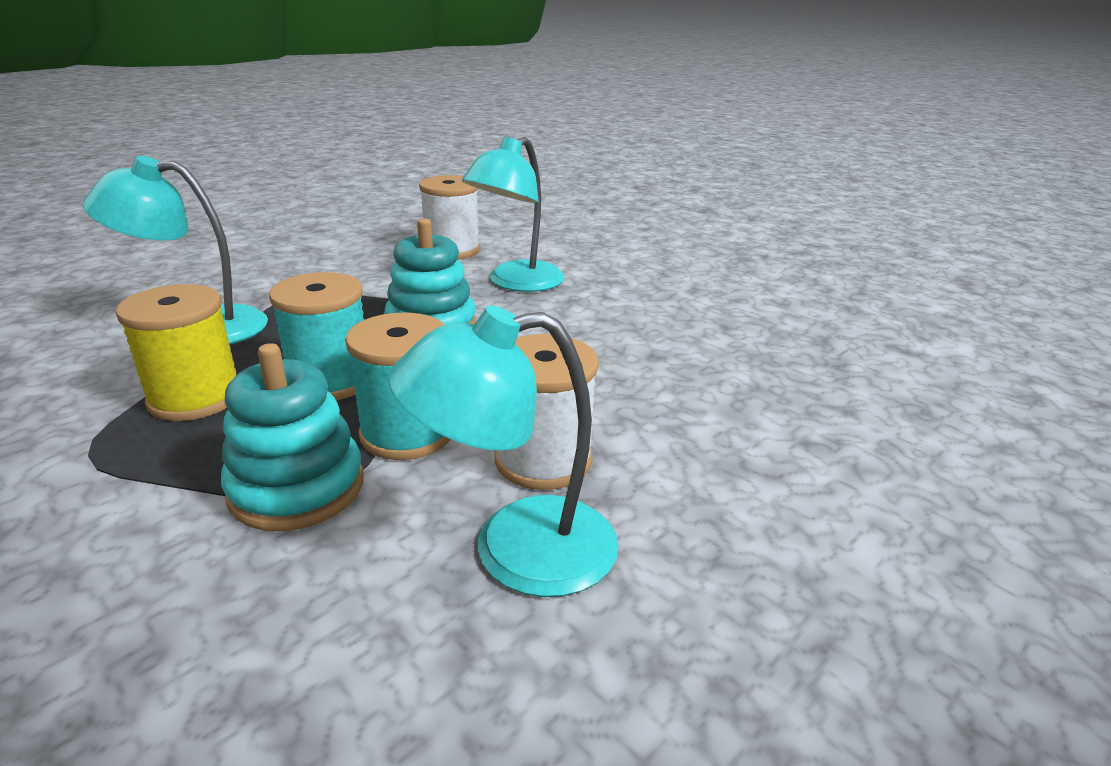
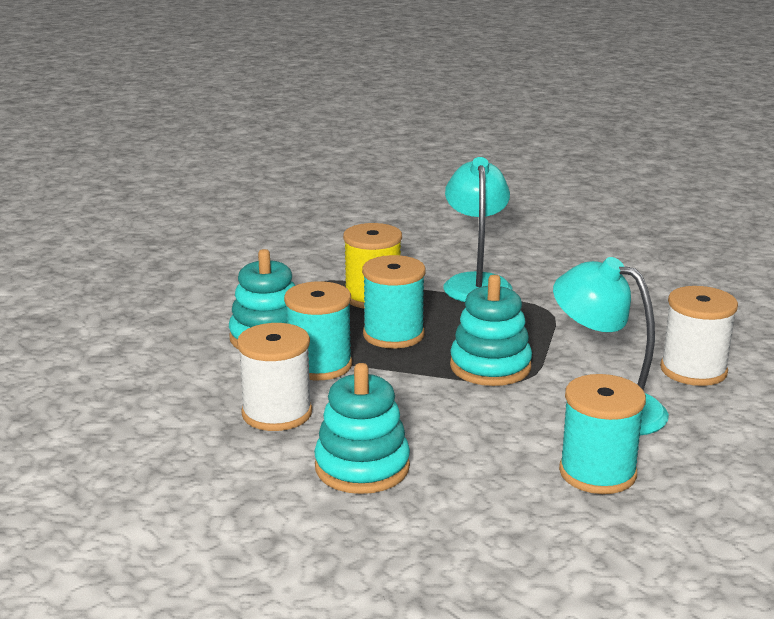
camera: 95 degrees right, 5 degrees down
(515, 549) = (191, 402): turquoise lamp -> none
(623, 293) = (597, 473): none -> turquoise spool
(652, 394) = (362, 467): none -> turquoise stacking toy

